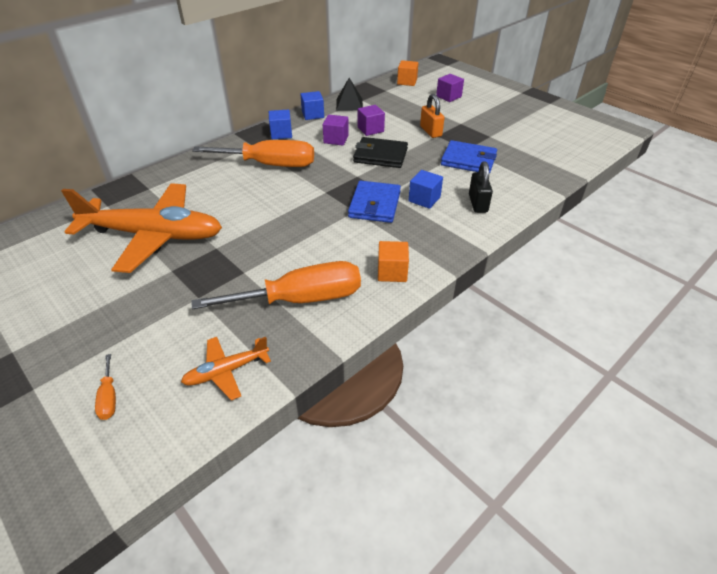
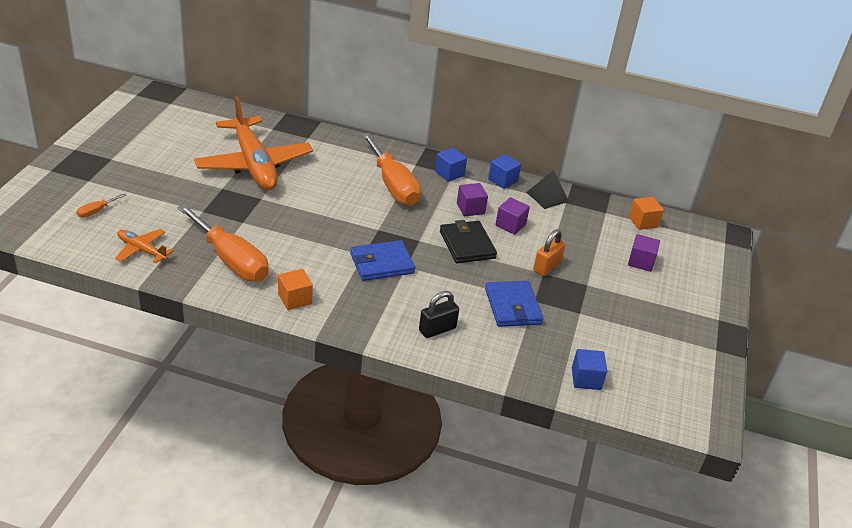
camera: 55 degrees right, 5 degrees down
(424, 199) = (415, 292): blue cube -> blue cube (586, 379)

